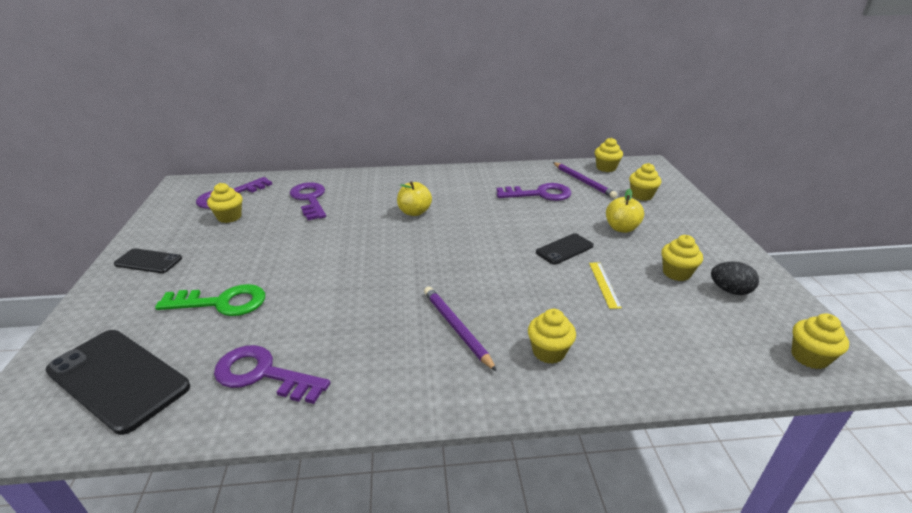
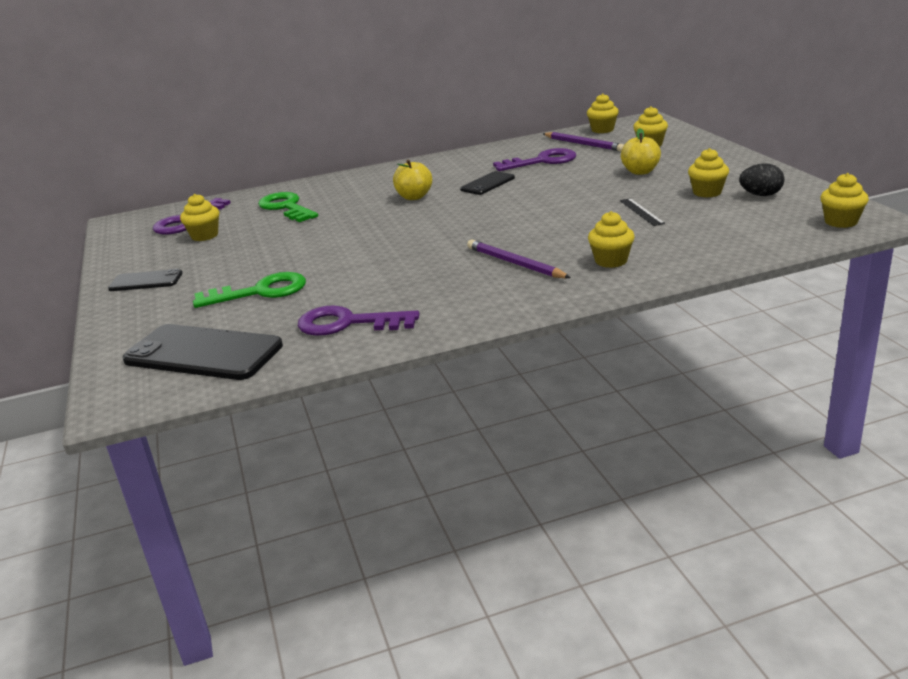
camera: 10 degrees left, 5 degrees down
(310, 199) = (286, 207): purple key -> green key
(564, 249) = (590, 196): black phone -> black phone (487, 184)
(604, 284) = (641, 212): yellow ruler -> black ruler

